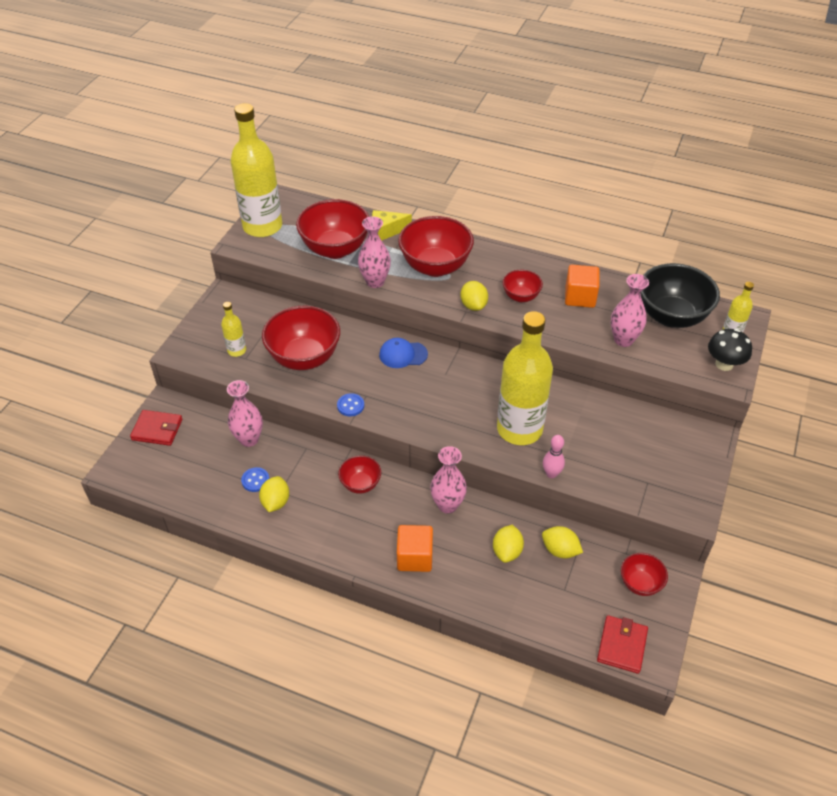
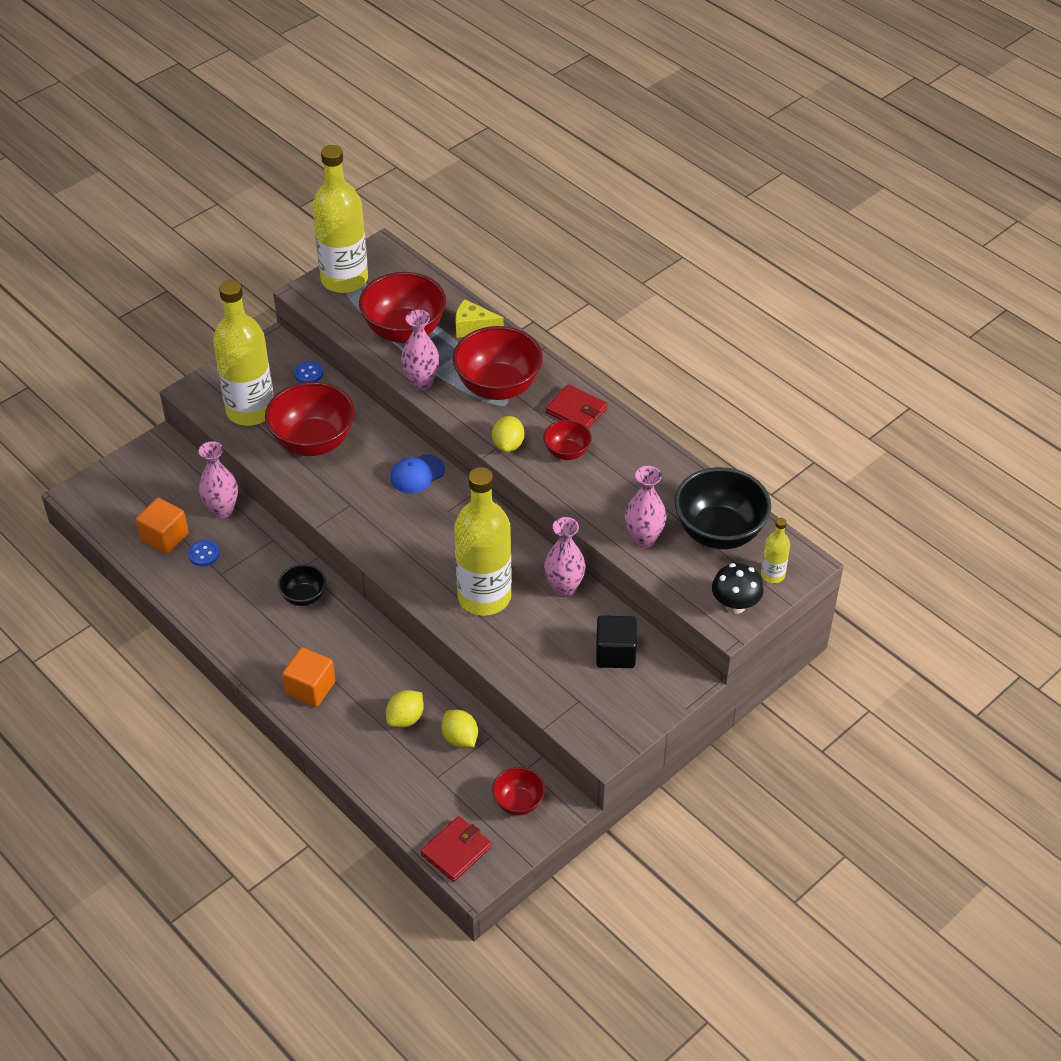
camera: 25 degrees right, 0 degrees up
(157, 429) = (139, 468): red wallet -> red wallet (576, 411)
(237, 350) = (250, 410): yellow bottle -> yellow bottle, size x2.25
(275, 502) = (210, 583): yellow lemon -> none
(350, 405) = (328, 509): blue button -> blue button (308, 373)
(360, 484) = (304, 597): red bowl -> black bowl
(403, 354) = (417, 474): blue cap -> blue cap turned 60 degrees counterclockwise
(447, 505) = (377, 650): pink vase -> pink vase (564, 588)
(551, 474) = (484, 654): pink bowling pin -> none
(580, 297) = (632, 475): orange cube -> orange cube (165, 537)
(646, 435) = (615, 653): none -> black cube

